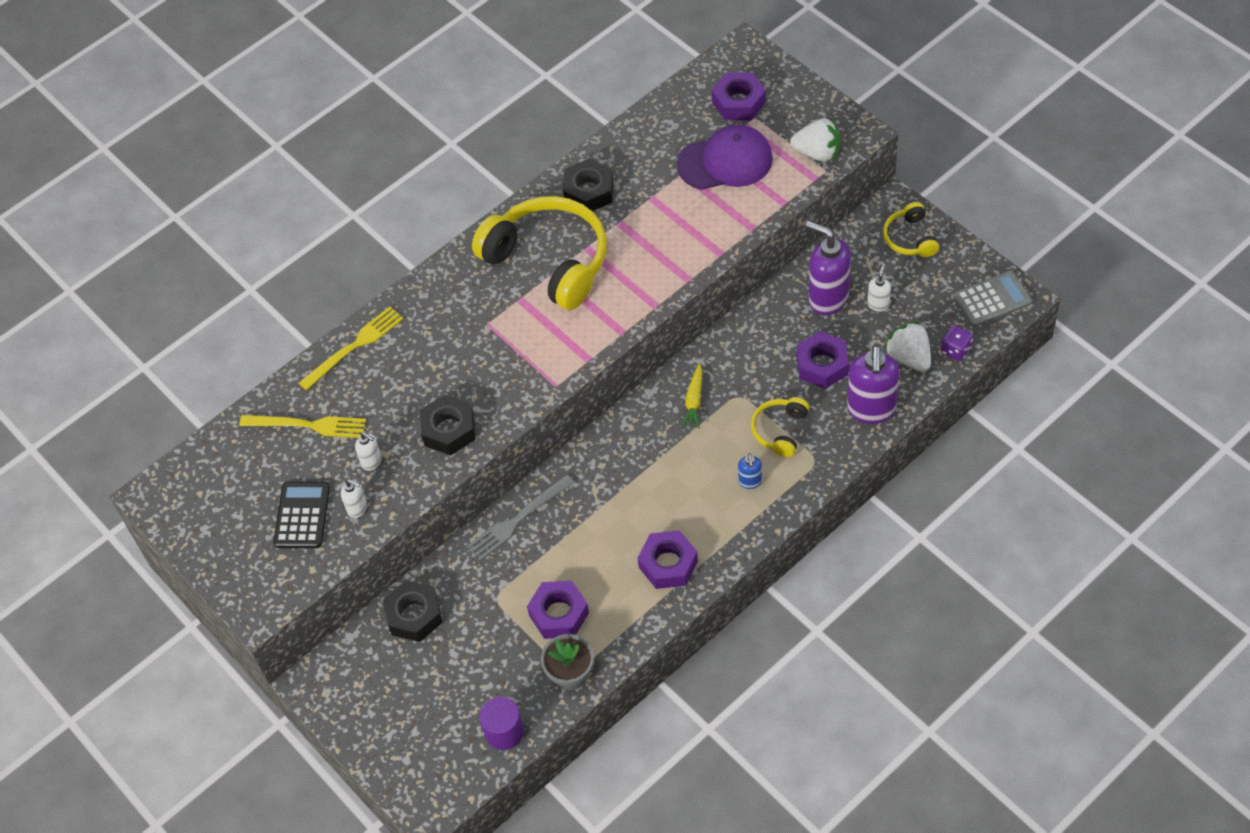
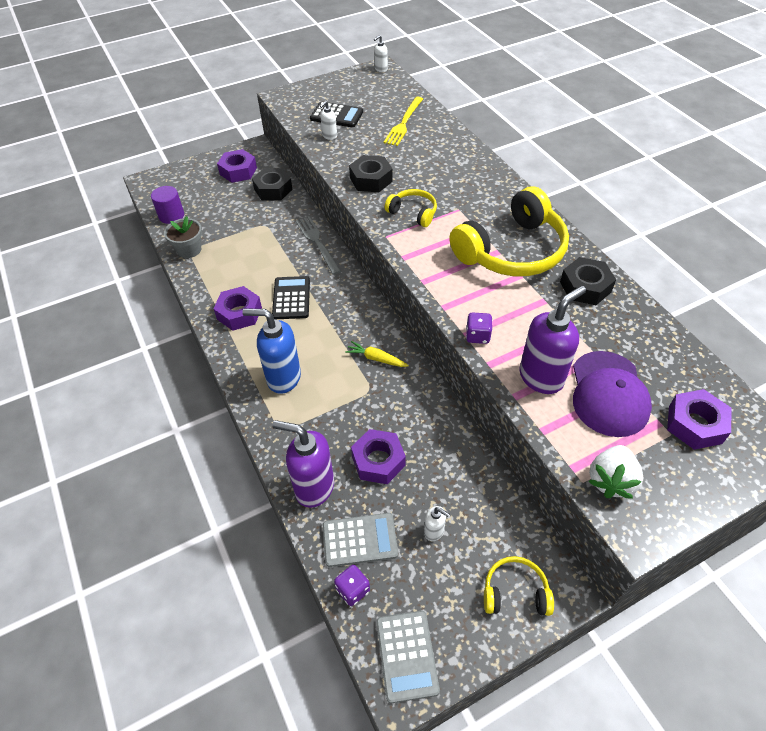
camera: 100 degrees right, 5 degrees down
(354, 347) = (461, 146): yellow fork -> none
(372, 462) = (362, 145): white soap dispenser -> white soap dispenser (381, 69)
(559, 614) = (235, 251): purple nut -> purple nut (238, 171)
(626, 516) = (291, 298): none -> black calculator
(687, 269) = (477, 336): none -> purple dice
(750, 482) = (283, 378): blue soap dispenser -> blue soap dispenser, size x2.12
(780, 430) = (322, 410): yellow headphones -> yellow headphones (413, 213)
(827, 298) = (454, 487): purple soap dispenser -> purple soap dispenser (541, 377)
(909, 357) = (360, 540): white strawberry -> grey calculator

